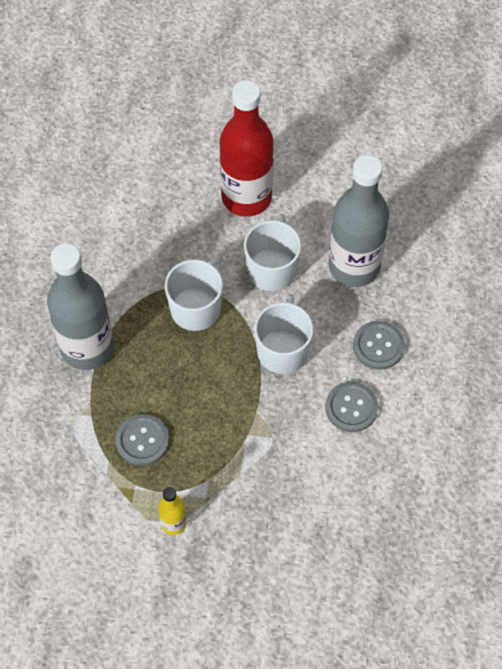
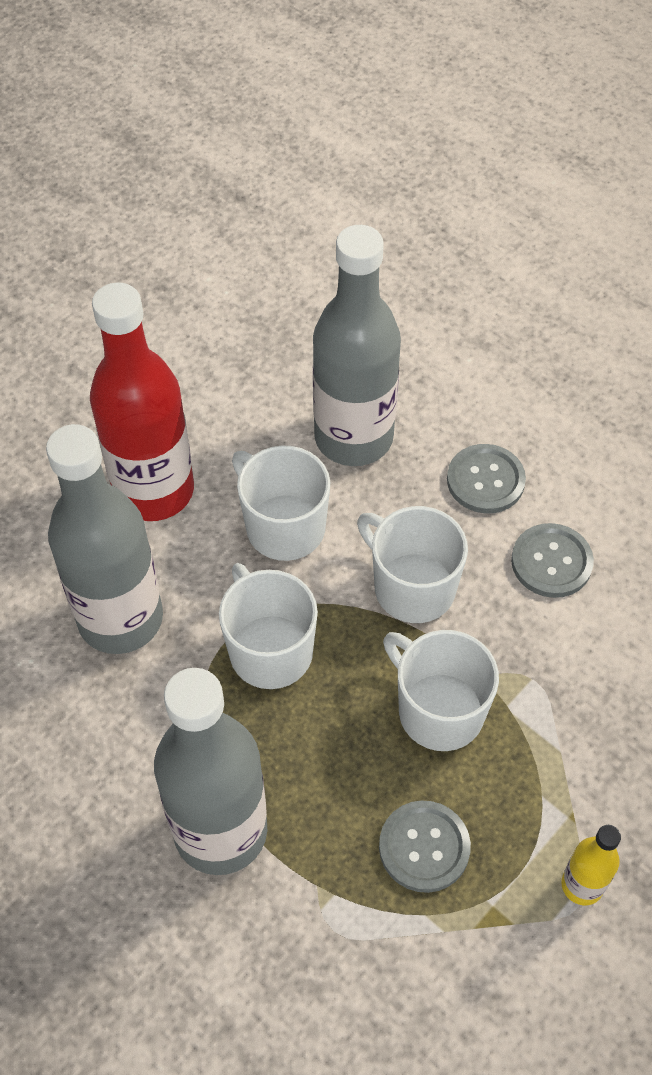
camera: 55 degrees left, 5 degrees down
(163, 232) = (120, 619): none -> grey bottle
(221, 404) = (438, 710): none -> white mug

